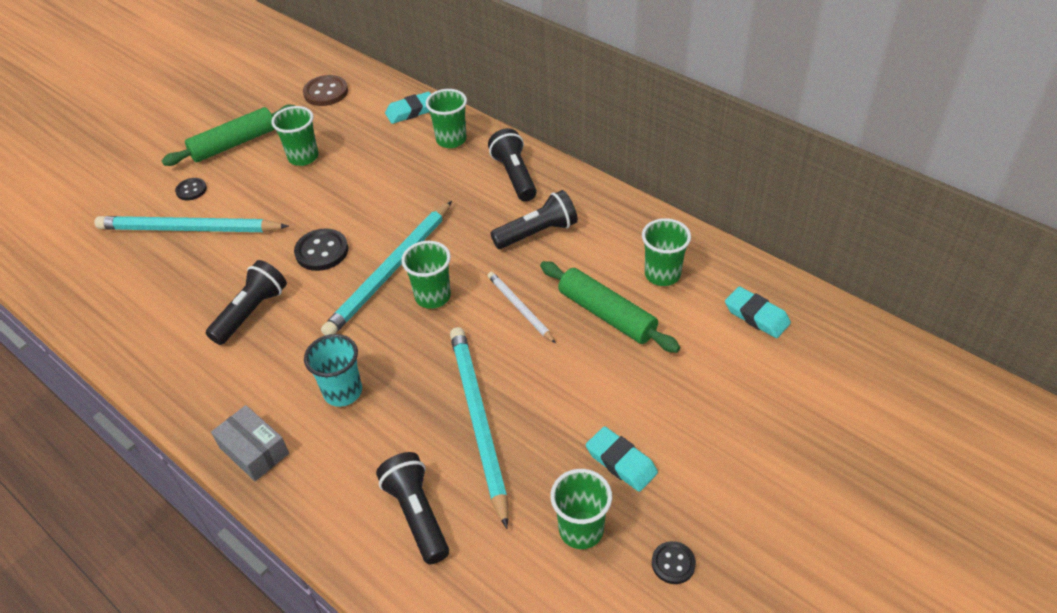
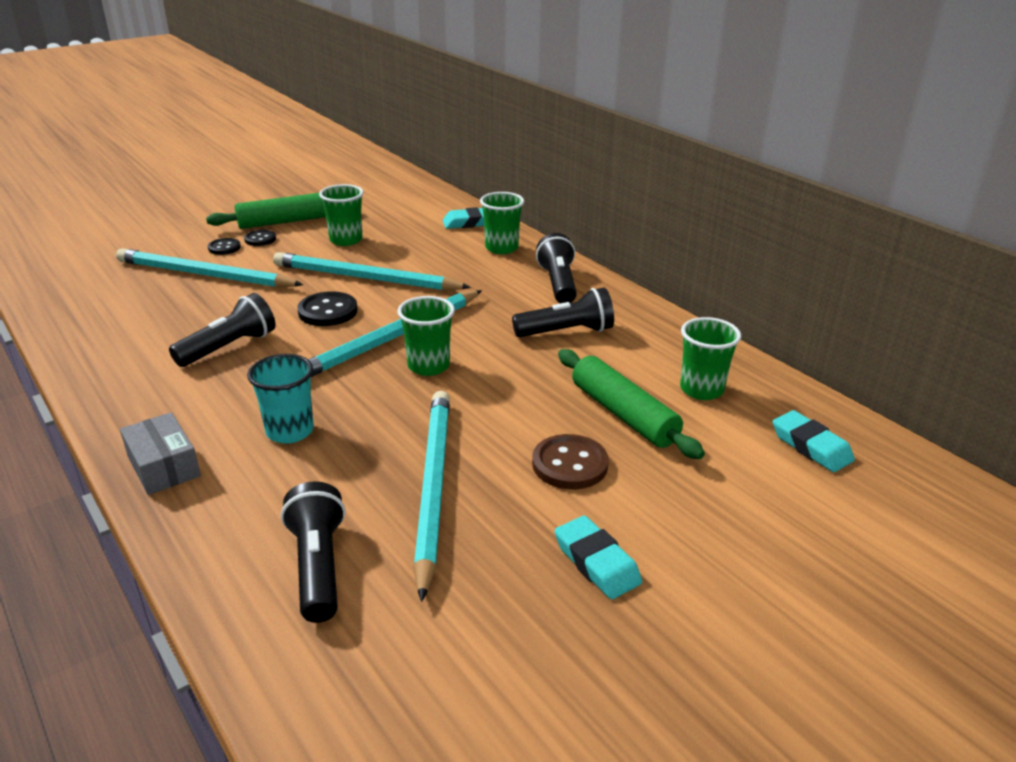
camera: 10 degrees right, 15 degrees down
(326, 92) = (391, 199): brown button -> brown button (570, 464)
(340, 203) = (366, 278): none -> turquoise pencil
(520, 308) = (522, 392): white pencil -> none
(581, 530) = (519, 627): green cup -> none
(673, 563) = (634, 694): black button -> black button (260, 239)

